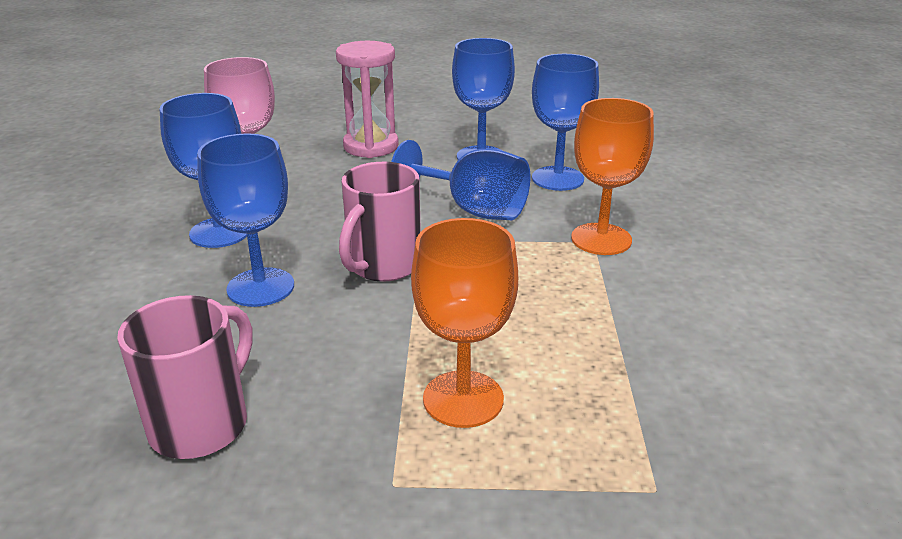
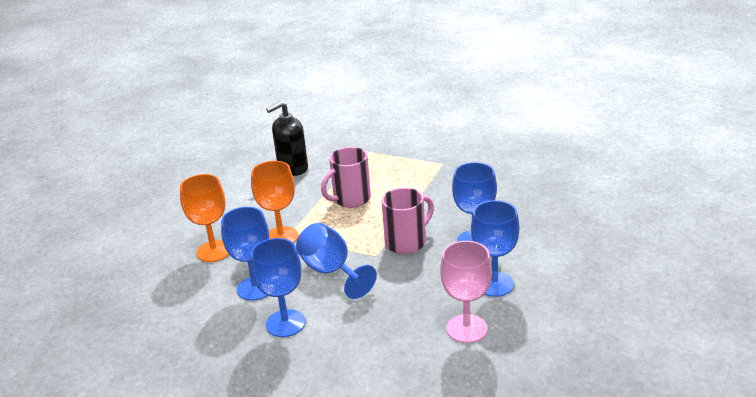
camera: 155 degrees left, 0 degrees up
(202, 424) = (505, 188): pink mug -> pink mug (350, 199)
(371, 146) = (360, 357): pink hourglass -> none
(463, 399) = (405, 181): orange goblet -> orange goblet (214, 251)
(765, 382) = (292, 168): none -> black soap dispenser

